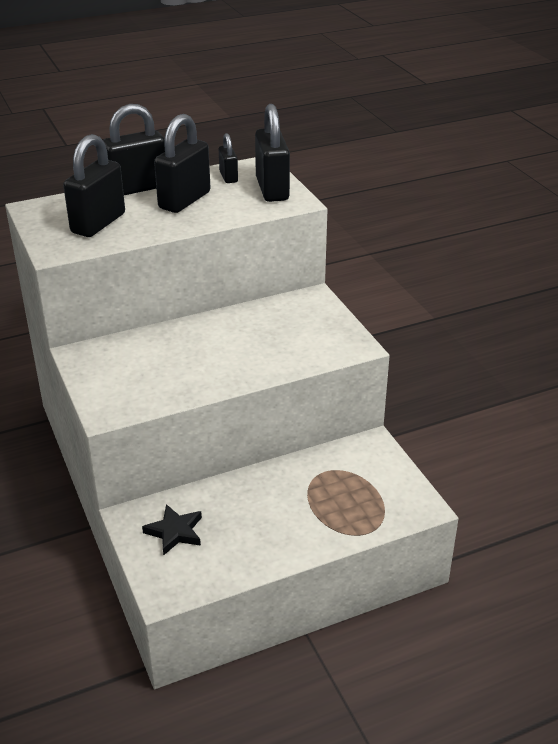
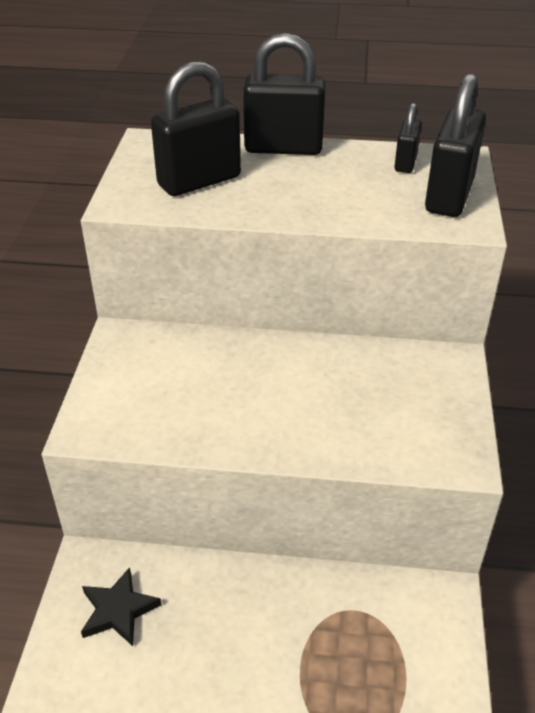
camera: 30 degrees right, 5 degrees up
(184, 200) = (325, 180): black padlock -> none

